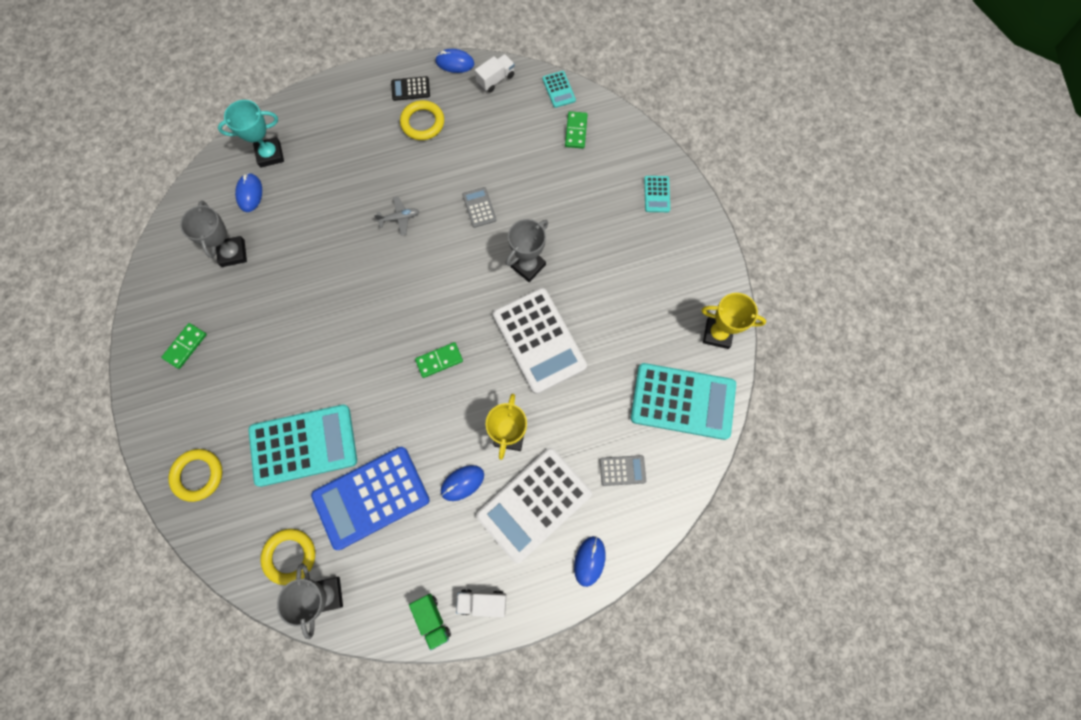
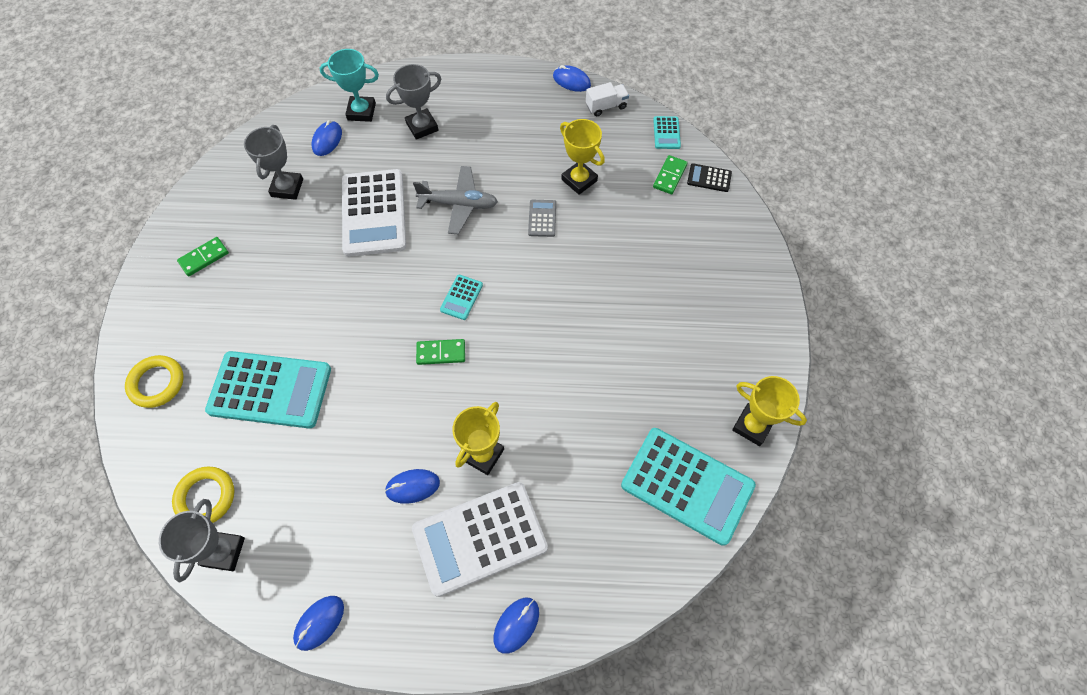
camera: 20 degrees right, 10 degrees down
(371, 497) = (313, 467): blue calculator -> none
(399, 218) = (458, 204): grey plane -> grey plane, size x1.80
(410, 89) = (519, 92): black calculator -> black calculator (709, 178)
(422, 123) = (518, 125): yellow ring -> none
(432, 619) = (319, 622): green truck -> blue mouse
(482, 602) = (380, 625): white truck -> none
(498, 160) = (579, 180): none -> yellow trophy
(528, 266) = (570, 289): grey trophy -> grey trophy (422, 127)
(539, 340) = (552, 367): white calculator -> white calculator (373, 213)
(622, 470) = (591, 537): grey calculator -> none
(656, 194) = (734, 261): turquoise calculator -> turquoise calculator (461, 297)

